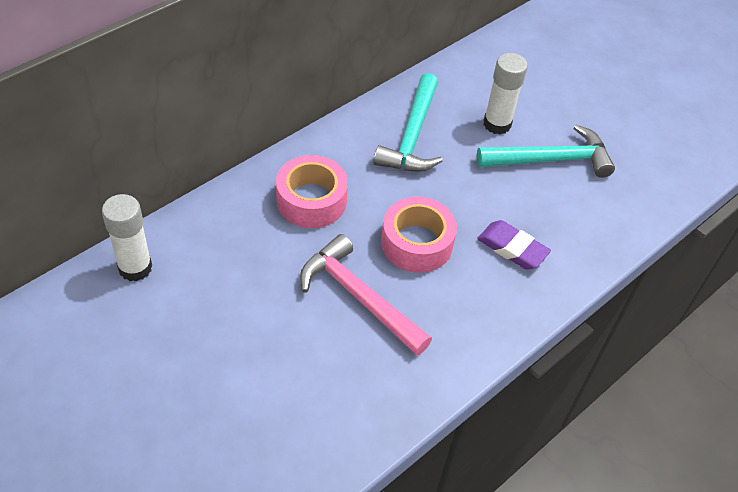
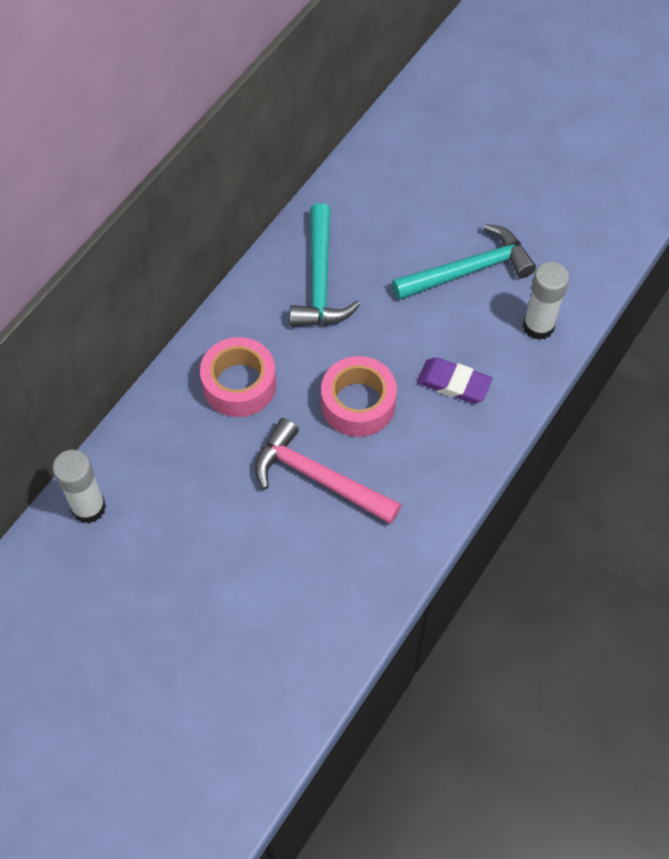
camera: 10 degrees left, 10 degrees up
(497, 124) = (403, 242): white glue stick -> white glue stick (538, 326)

